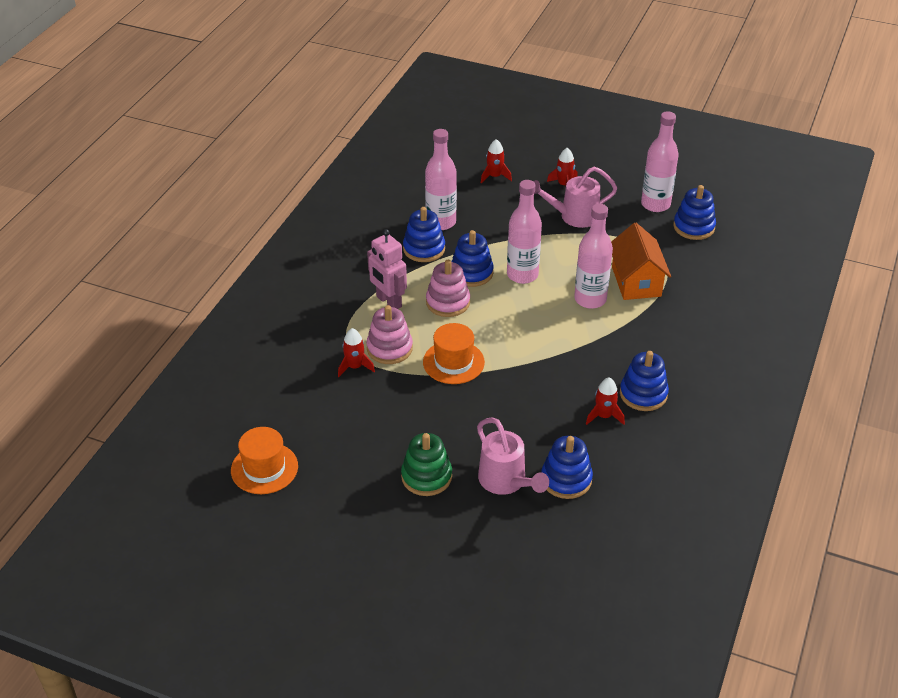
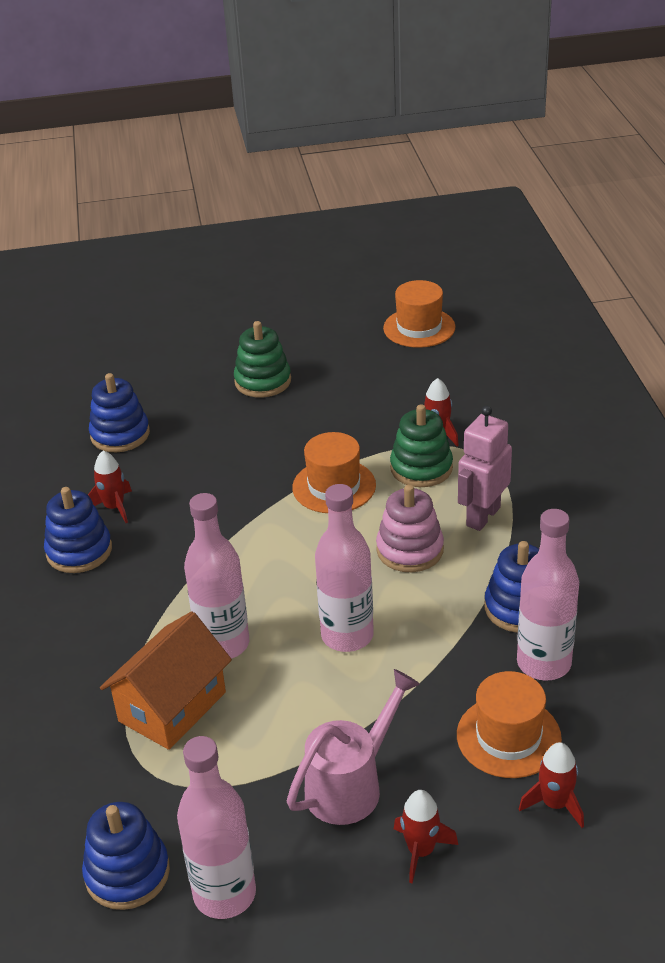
camera: 150 degrees right, 5 degrees down
(388, 302) = (482, 516): pink robot -> pink robot turned 75 degrees counterclockwise
(389, 348) = (421, 468): pink stacking toy -> green stacking toy
(471, 273) = (419, 604): blue stacking toy -> none
(488, 204) = (508, 736): none -> orange hat
(506, 481) = (181, 409): pink watering can -> none
(636, 281) = (172, 707): orange house -> orange house turned 75 degrees clockwise

